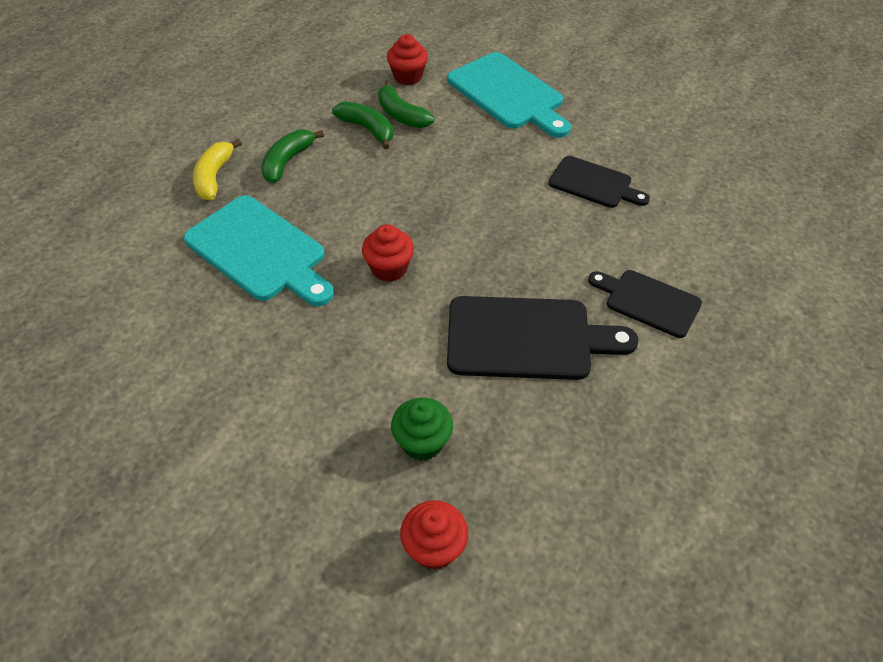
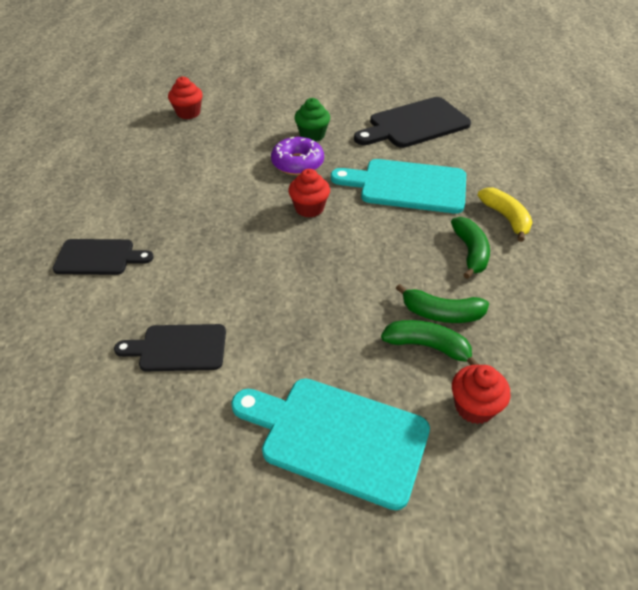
camera: 150 degrees right, 5 degrees down
(349, 342) = (297, 163): none -> purple donut
(422, 442) = (219, 140): green cupcake -> green cupcake (312, 135)
(527, 338) = (184, 203): black cutting board -> black cutting board (415, 124)

